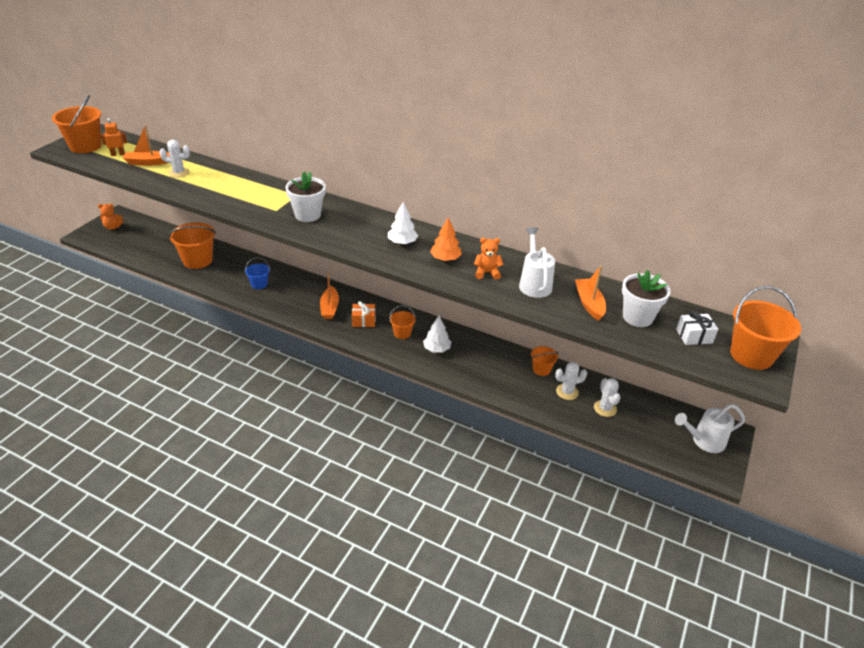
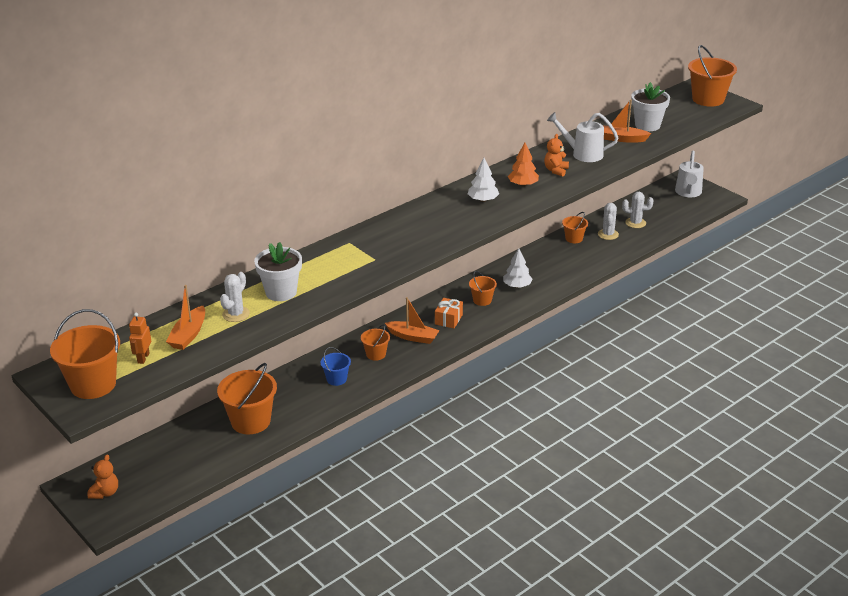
camera: 65 degrees left, 5 degrees down
(298, 295) = (376, 354): none -> orange bucket
(308, 215) = (397, 242): white flower pot -> white flower pot (281, 292)
(694, 336) = (679, 112): white gift -> none

